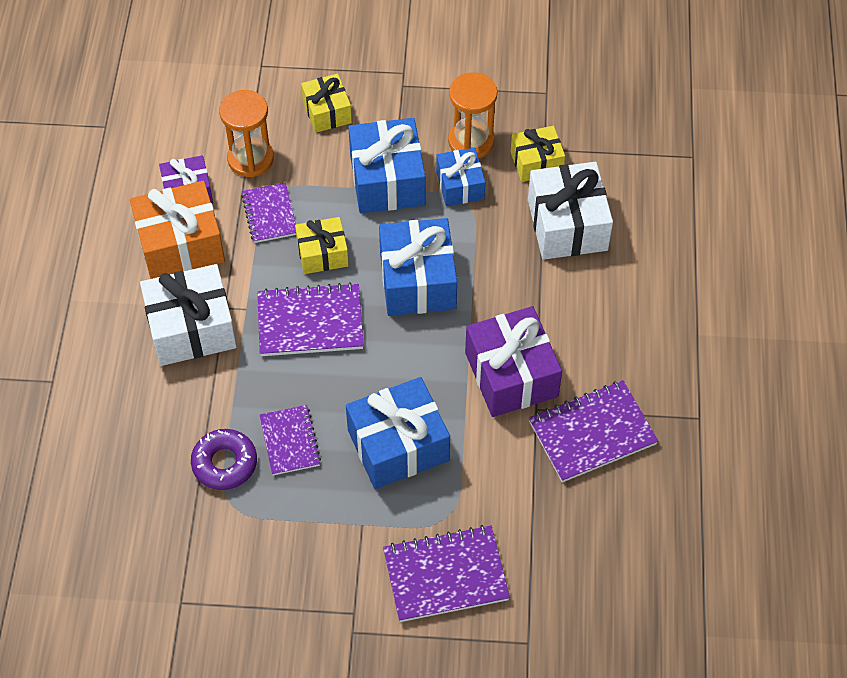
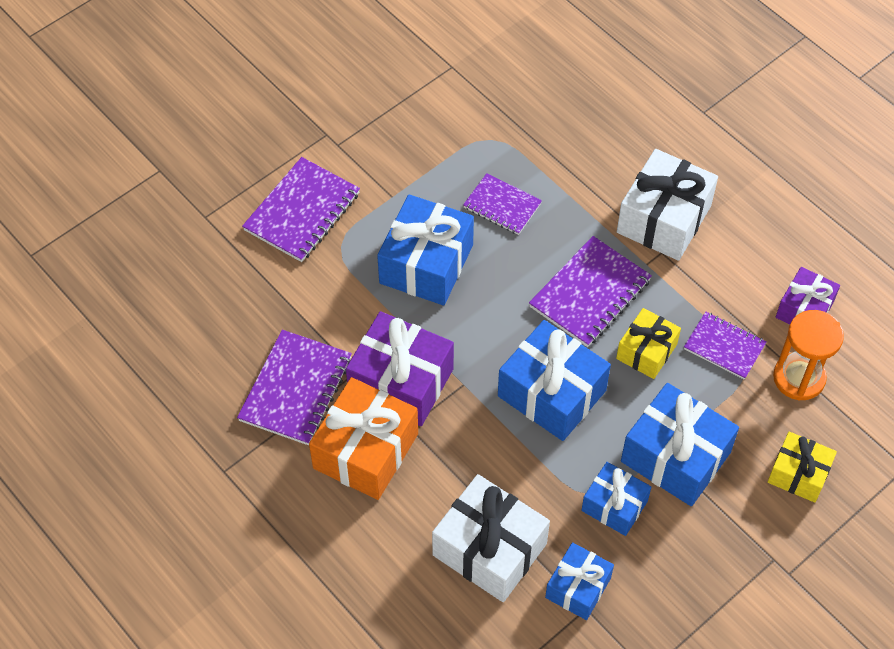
camera: 135 degrees right, 0 degrees up
(180, 245) = (753, 267): orange gift -> orange gift (365, 451)
(224, 463) = (527, 158): purple donut -> none
(471, 141) = (653, 557): orange hourglass -> none
(536, 162) = (578, 587): yellow gift -> blue gift

